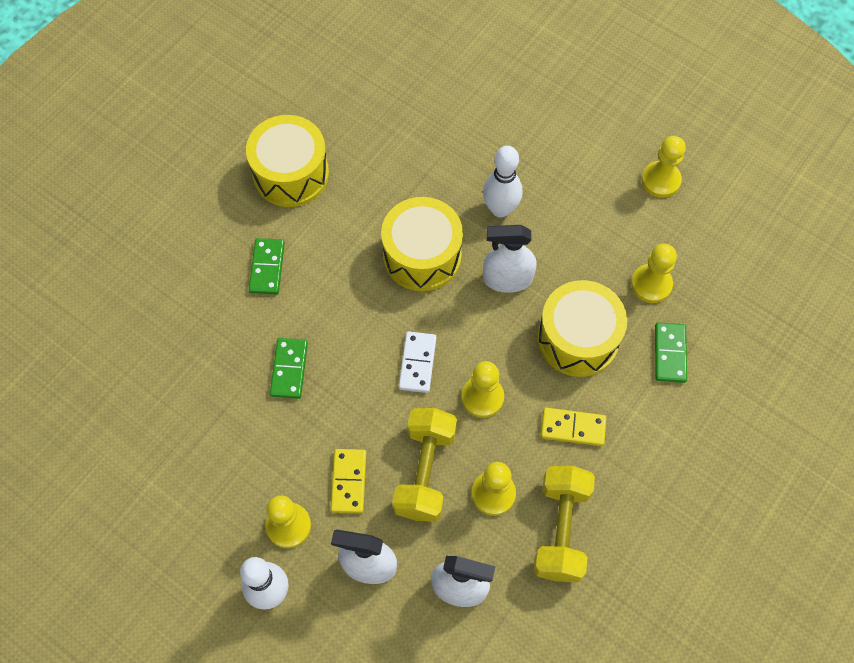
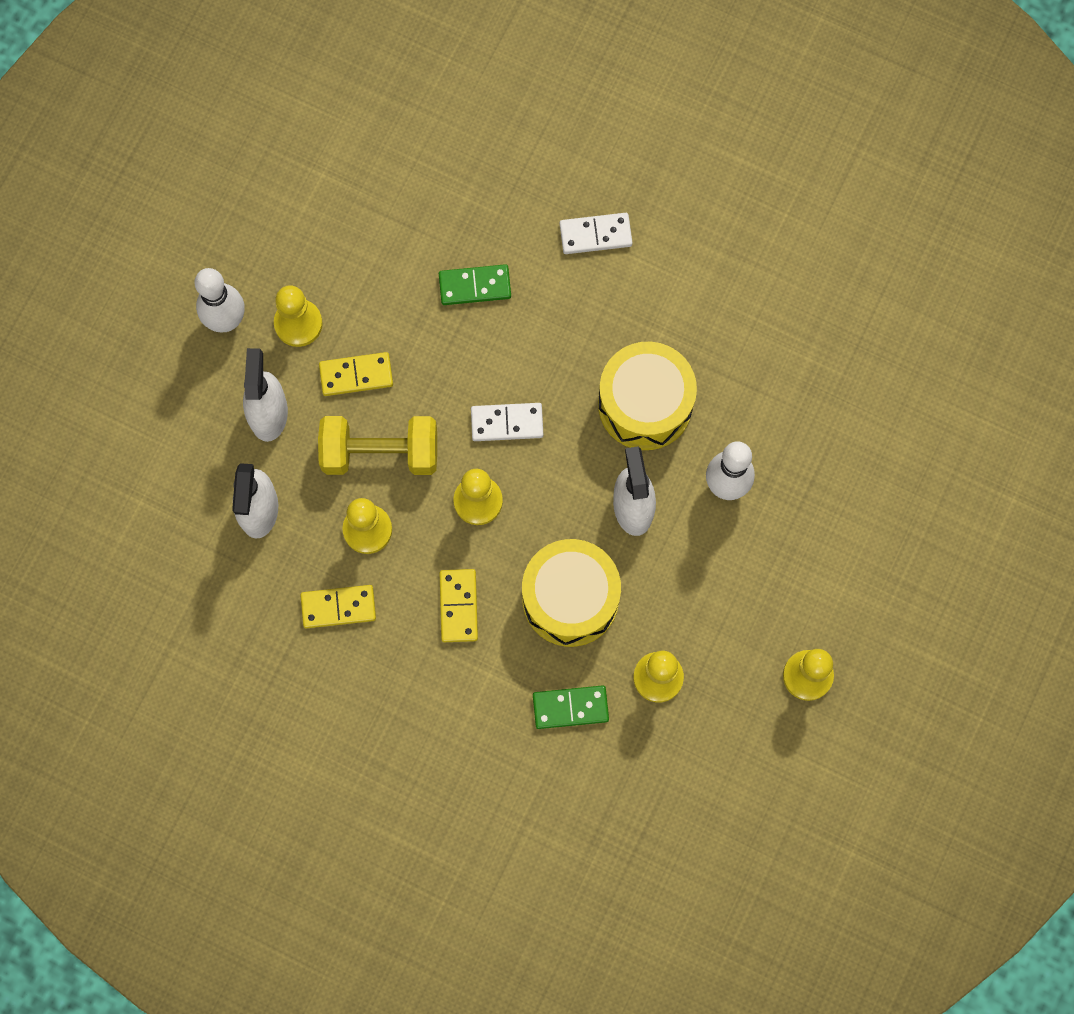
camera: 80 degrees right, 10 degrees up
(267, 267) = (595, 235): green domino -> white domino
(291, 173) = (725, 234): yellow drum -> none
(560, 530) = (338, 607): yellow dumbbell -> yellow domino

